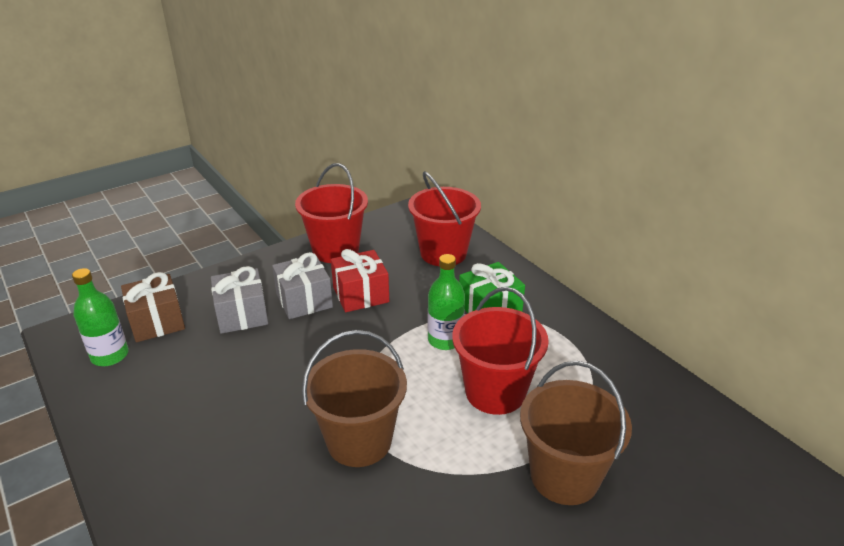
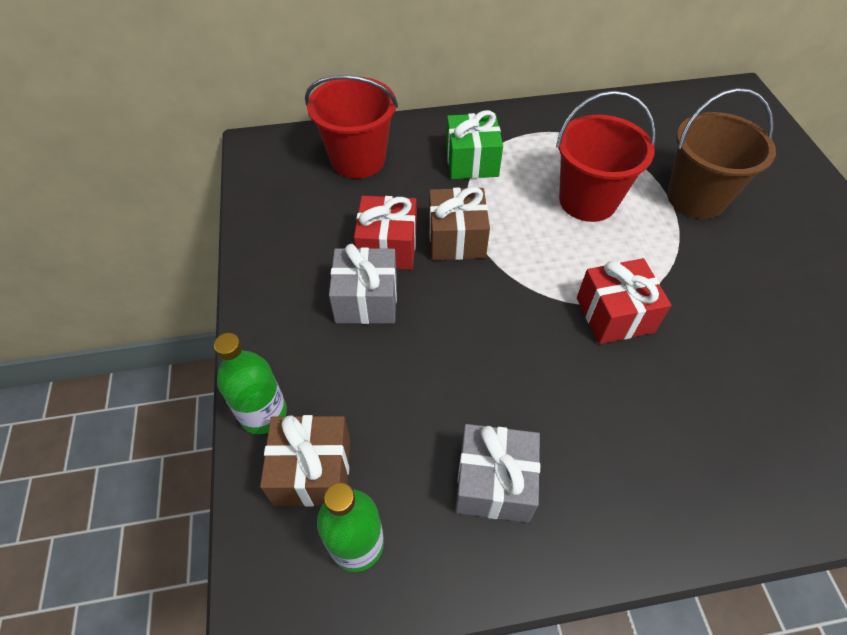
camera: 65 degrees left, 20 degrees up
(242, 314) = (356, 368): grey gift -> grey gift (494, 482)
(335, 250) = (284, 243): red bucket -> none
(359, 441) = (614, 315): brown bucket -> red gift
(392, 325) = (456, 238): none -> brown gift
(445, 340) = (501, 207): green bottle -> green bottle (263, 413)

